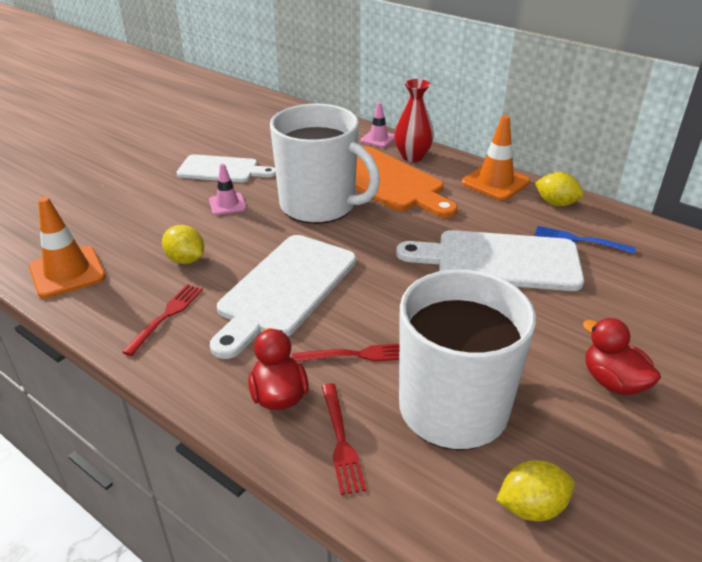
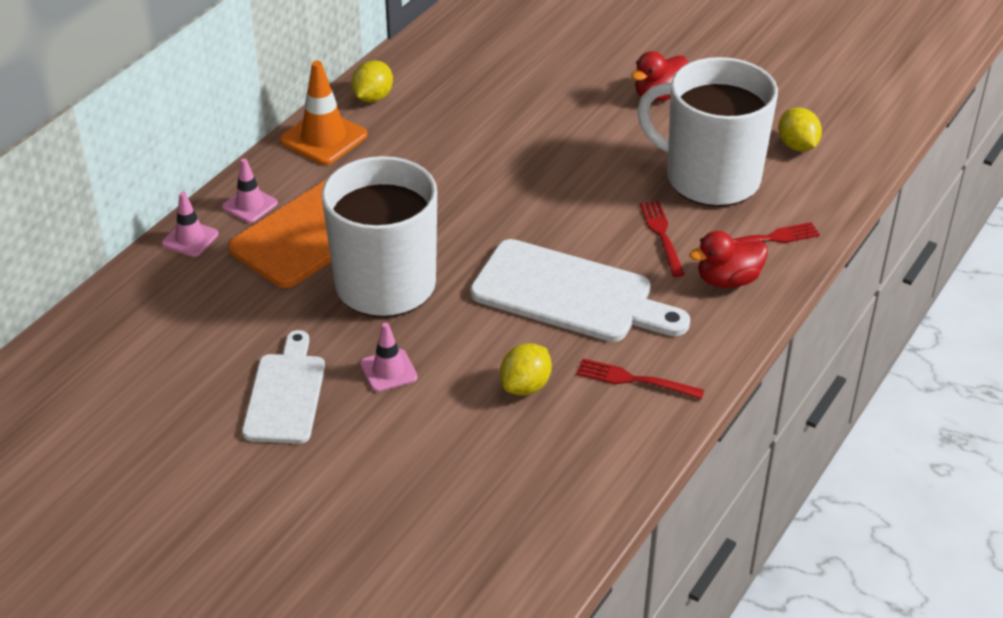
camera: 95 degrees left, 5 degrees up
(67, 272) = (568, 493): orange traffic cone -> none
(412, 156) = (250, 205): red vase -> pink traffic cone
(499, 261) = (494, 143): white cutting board -> none
(579, 240) = (448, 89): blue fork -> none

